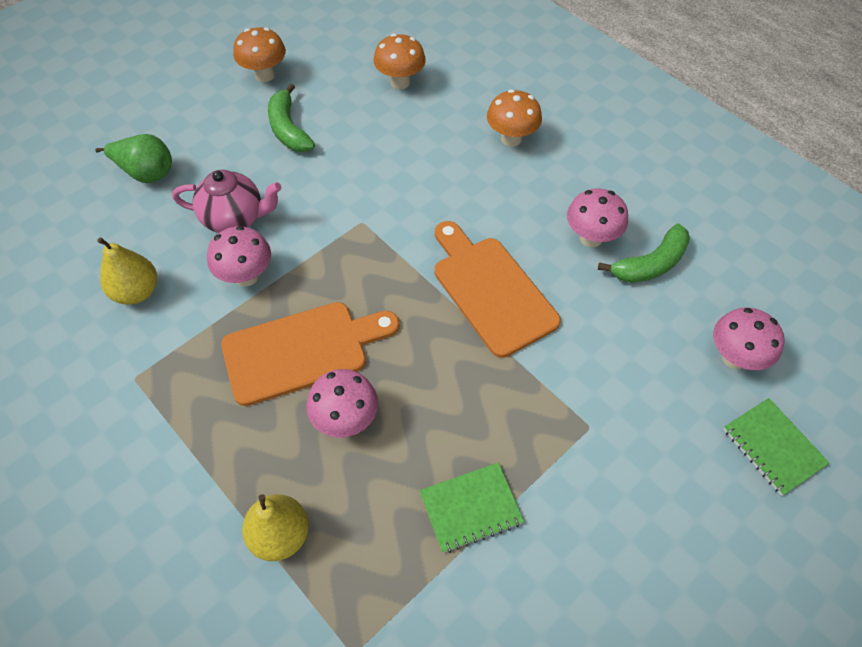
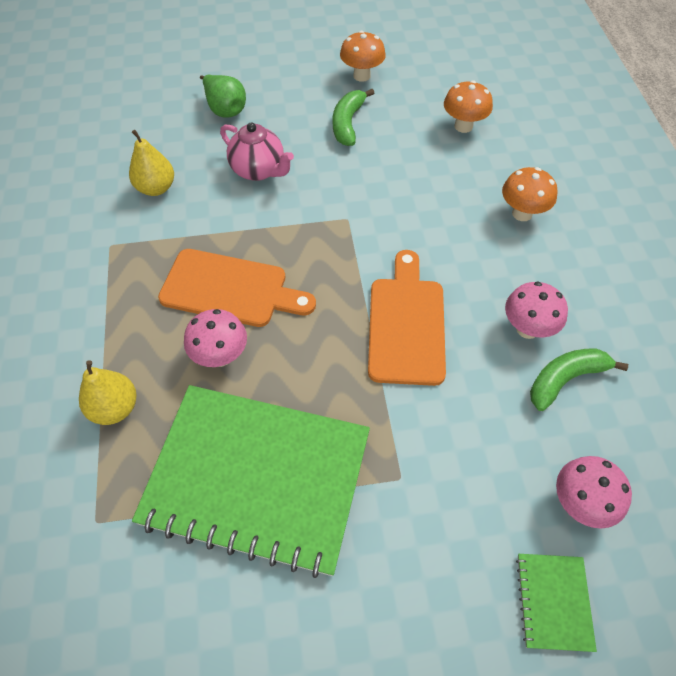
camera: 35 degrees right, 0 degrees up
(246, 276) = (234, 215): pink mushroom -> none
(470, 508) = (257, 478): green notebook -> green notebook, size x2.48
(650, 264) = (565, 379): green banana -> green banana turned 150 degrees clockwise

